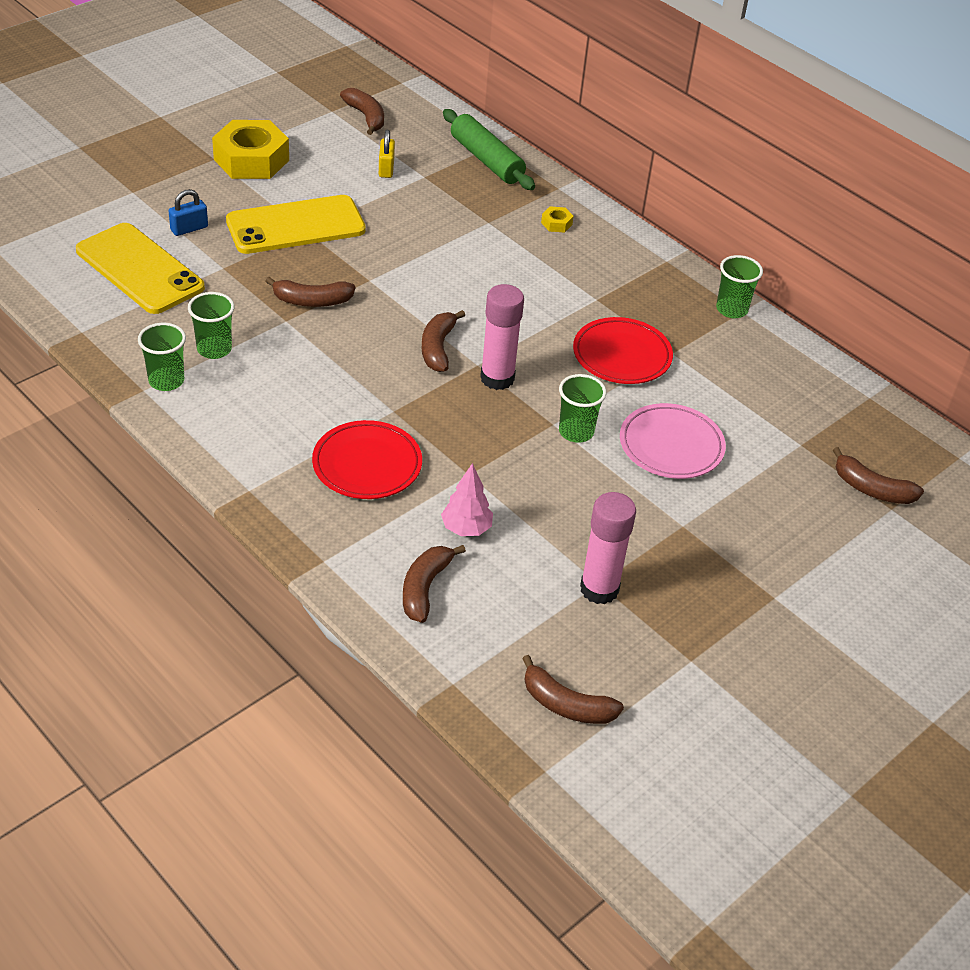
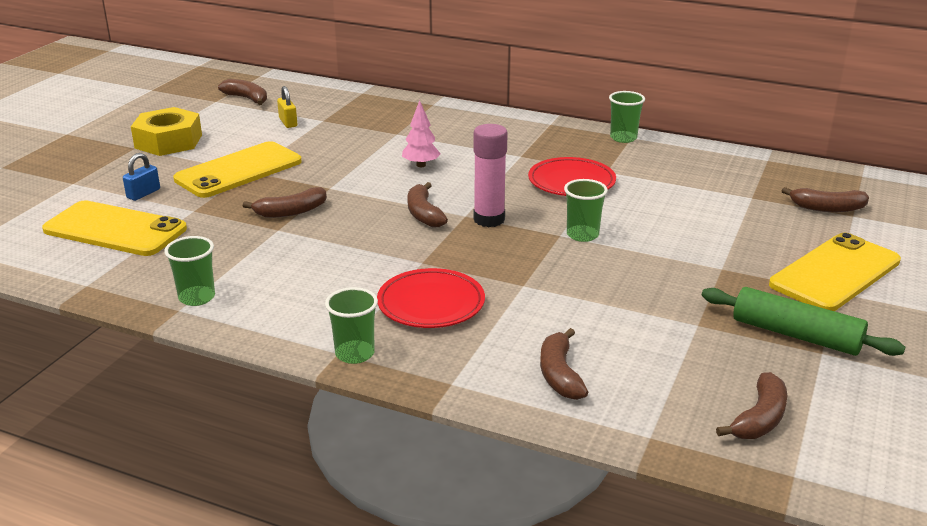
camera: 20 degrees left, 15 degrees down
(214, 349) = (226, 264): green cup -> green cup (355, 354)
(466, 529) = (555, 322): pink tree -> pink tree (421, 165)
(486, 160) = (364, 101): green rolling pin -> green rolling pin (796, 335)
(556, 223) = (450, 123): yellow nut -> none
(566, 705) = (759, 418): brown banana -> brown banana turned 60 degrees counterclockwise
(599, 589) = (702, 328): pink glue stick -> none
(671, 446) = (662, 223): pink plate -> none
(796, 575) = (835, 273): none -> yellow phone

